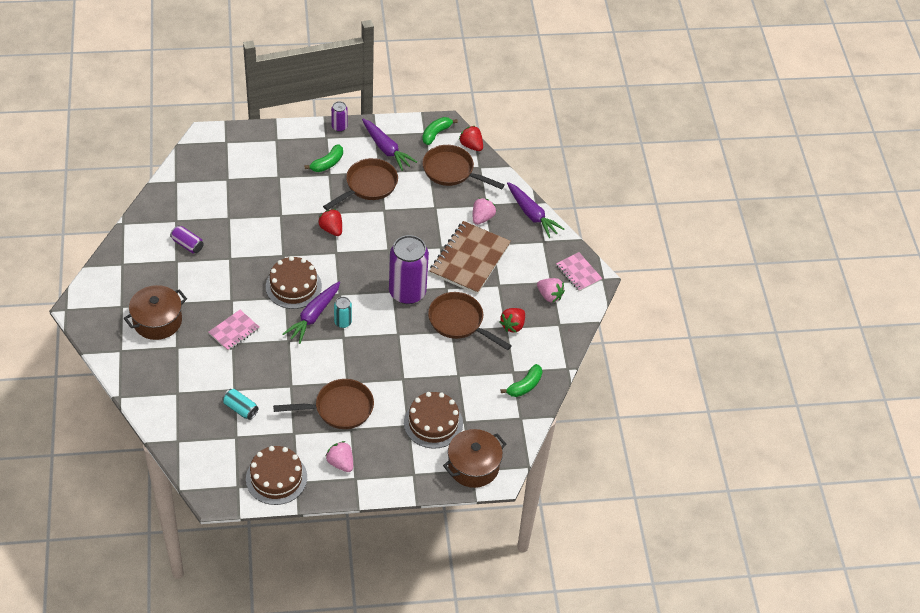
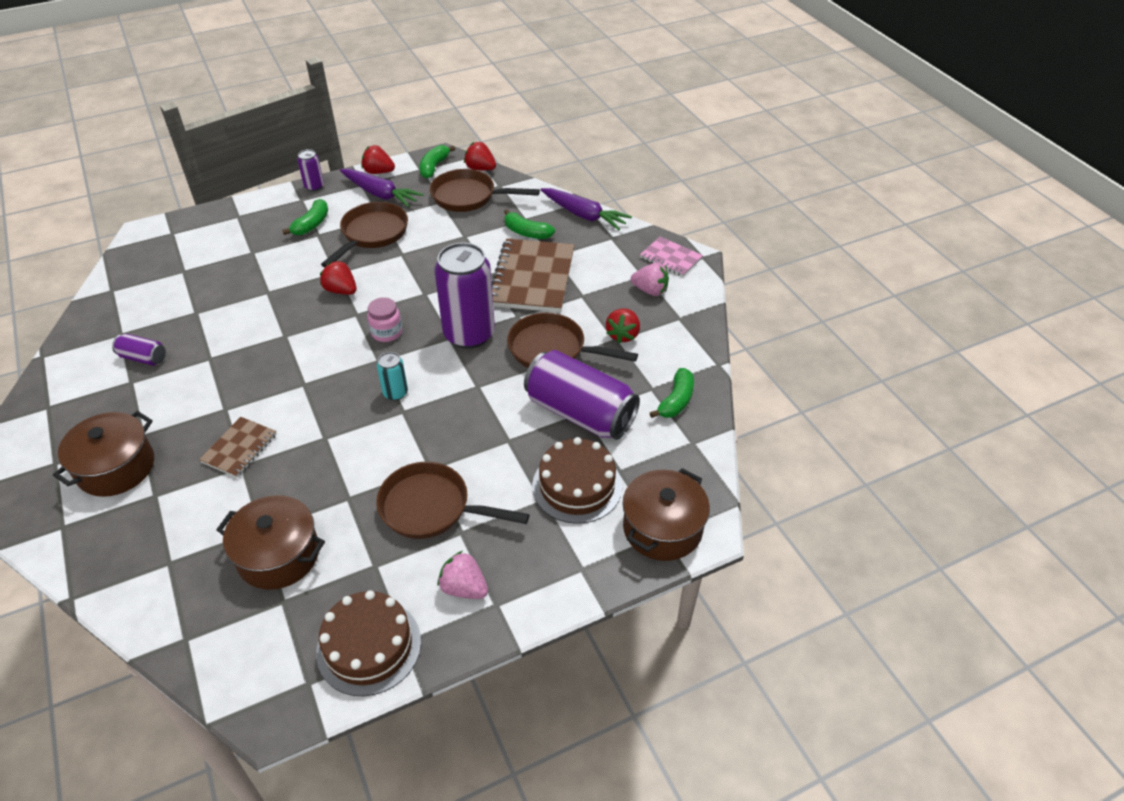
camera: 15 degrees left, 5 degrees down
(234, 331) = (239, 448): pink notebook -> brown notebook
(240, 409) = (278, 555): turquoise can -> brown pot
(293, 286) = (311, 368): brown cake -> none
(313, 316) = (351, 396): purple carrot -> none
(339, 408) = (432, 508): brown pan -> brown pan turned 135 degrees counterclockwise
(352, 274) = (387, 332): none -> pink jar
(392, 126) = (378, 172): none -> red strawberry
(457, 374) = (580, 413): none -> purple can
(482, 218) = (527, 232): pink strawberry -> green banana

